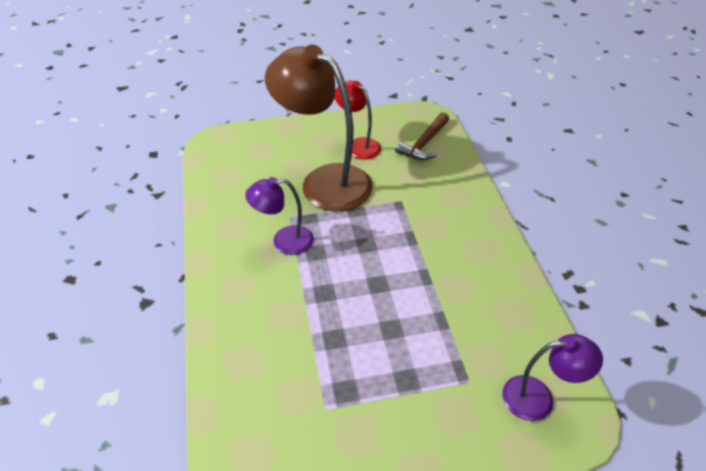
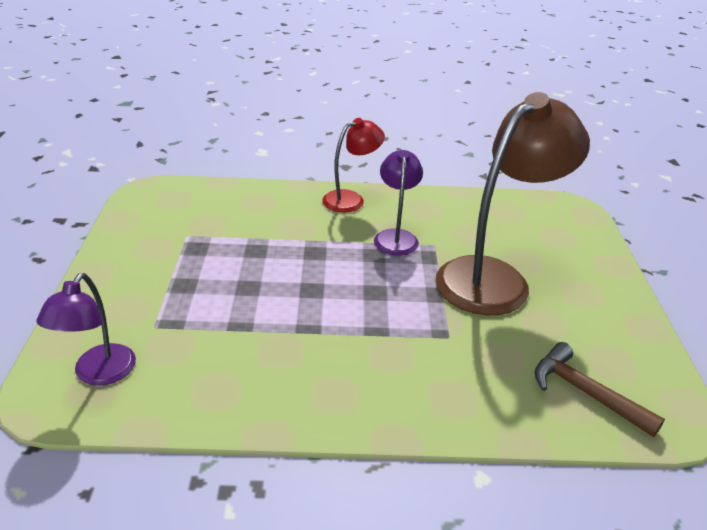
camera: 100 degrees right, 10 degrees down
(358, 145) = (575, 319): red lamp -> red lamp (351, 199)

